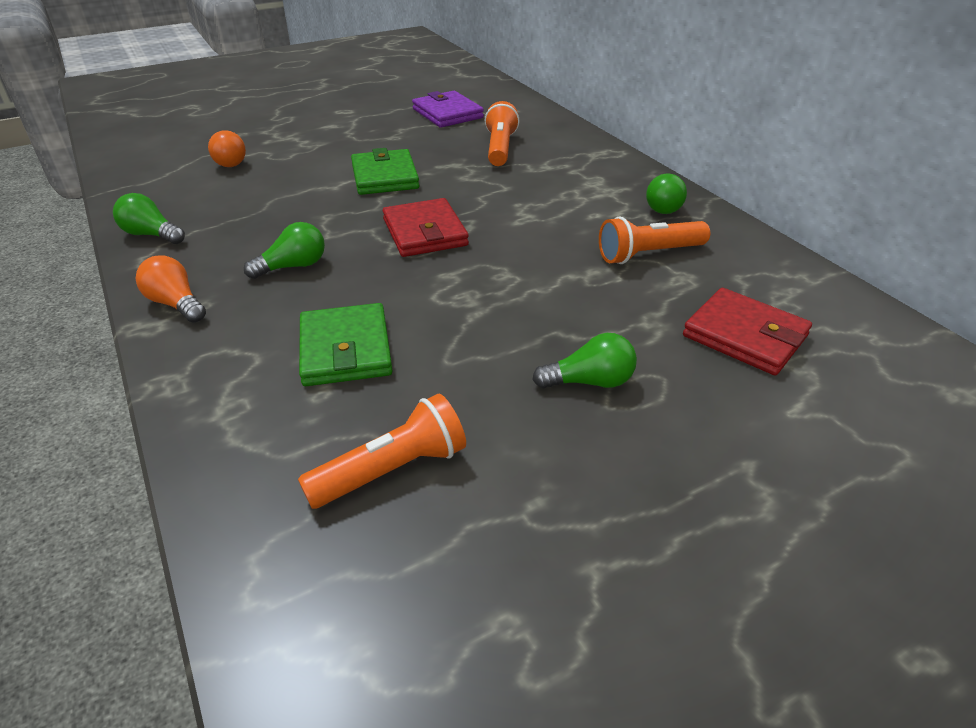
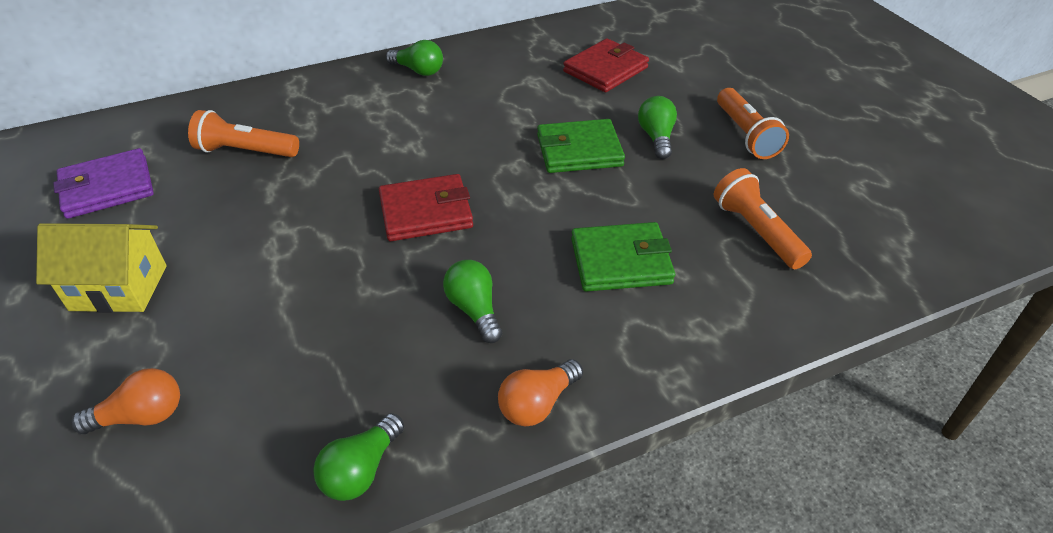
camera: 85 degrees left, 5 degrees up
(344, 135) = (119, 288): none -> yellow house
(384, 177) = (278, 243): green wallet -> green wallet (579, 151)
(649, 254) = (495, 90): orange flashlight -> orange flashlight (746, 135)

